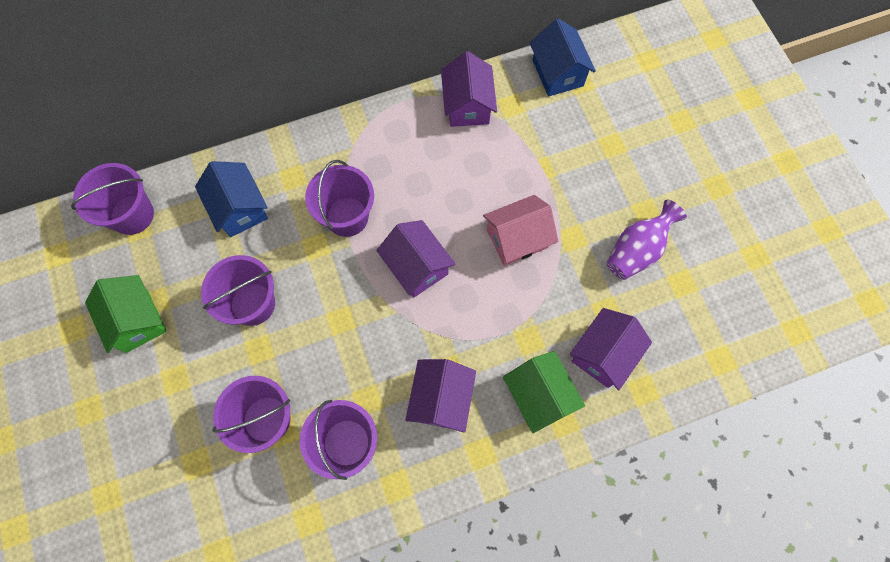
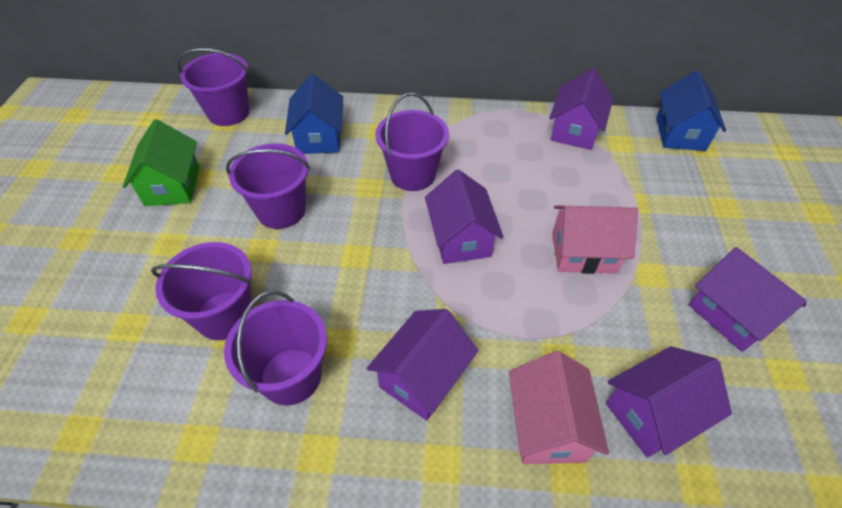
camera: 25 degrees right, 20 degrees down
(539, 395) = (547, 426): green house -> pink house
(637, 250) = (731, 315): purple vase -> purple house

